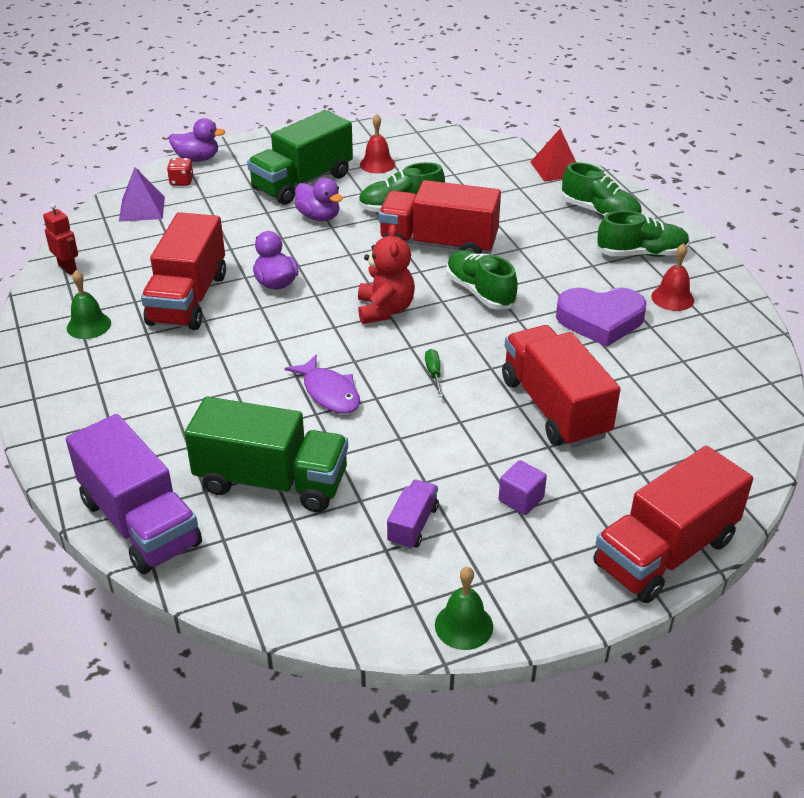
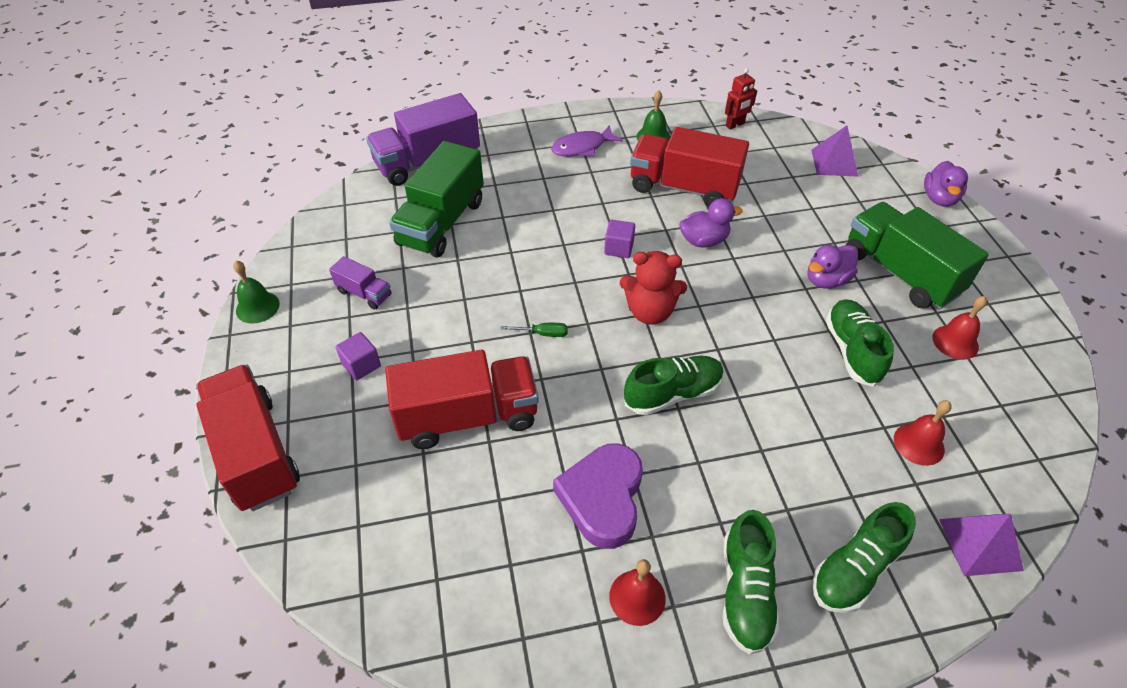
camera: 100 degrees right, 10 degrees up
(181, 182) = (889, 187): red dice -> none
(296, 336) = (619, 248): none -> purple cube
(329, 393) = (535, 262): purple fish -> purple fish (582, 147)
(438, 244) = (770, 373): red truck -> none
(484, 184) = (919, 444): none -> red bell
(556, 169) = (980, 544): red pyramid -> purple pyramid

